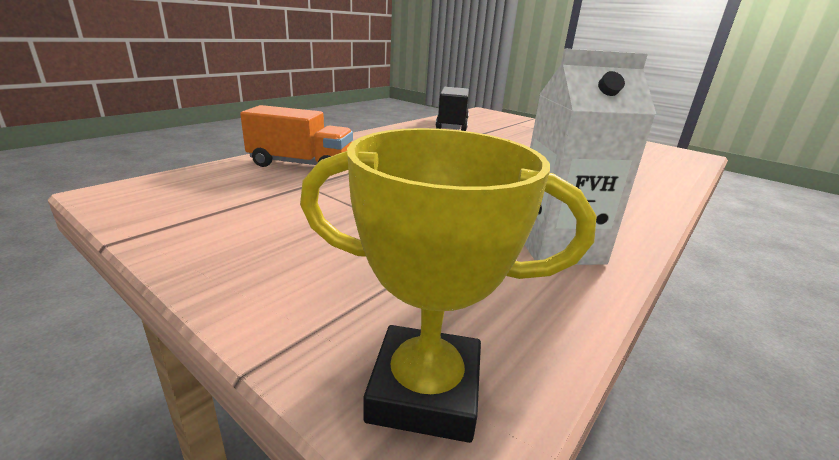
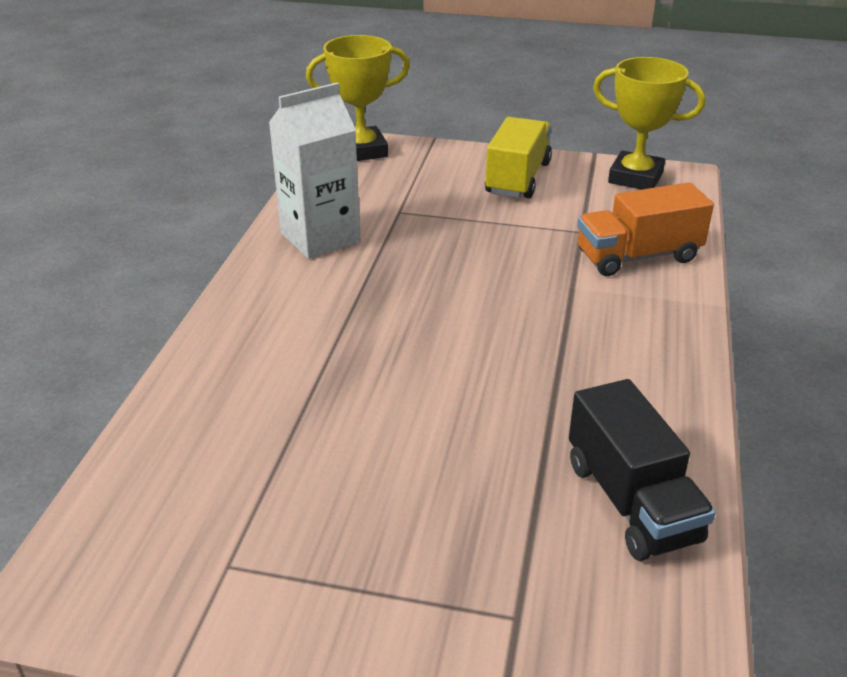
camera: 155 degrees right, 10 degrees up
(155, 204) = (635, 177): none -> yellow trophy
(265, 242) = (517, 178): none -> yellow truck

